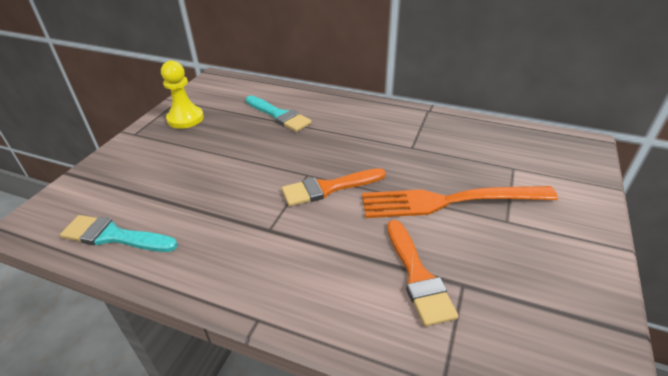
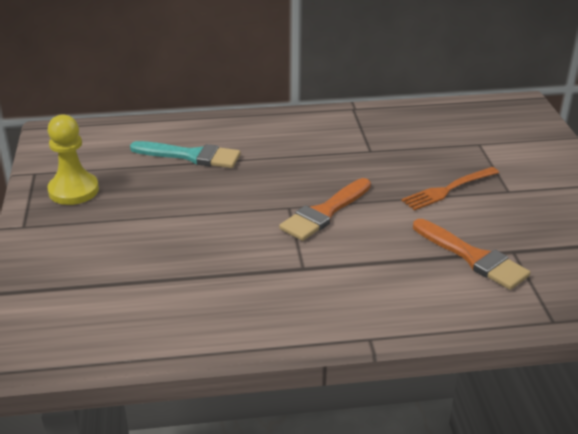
camera: 30 degrees left, 5 degrees down
(114, 236) = (141, 330): turquoise brush -> none
(449, 201) = (448, 190): orange fork -> orange fork, size x0.56

